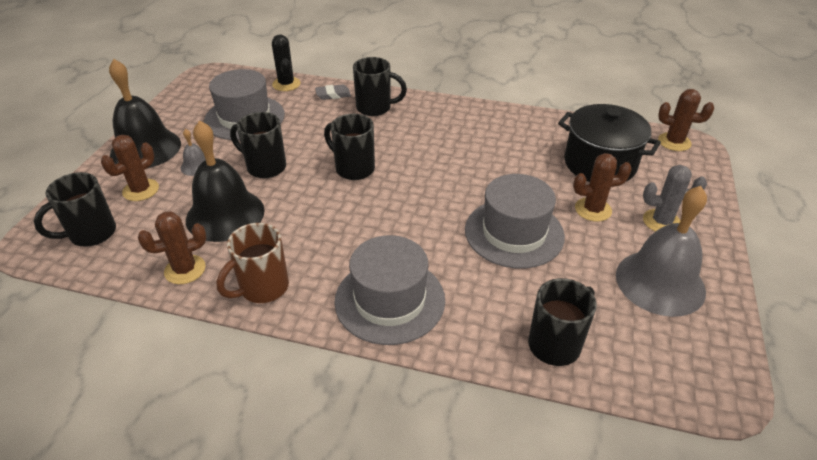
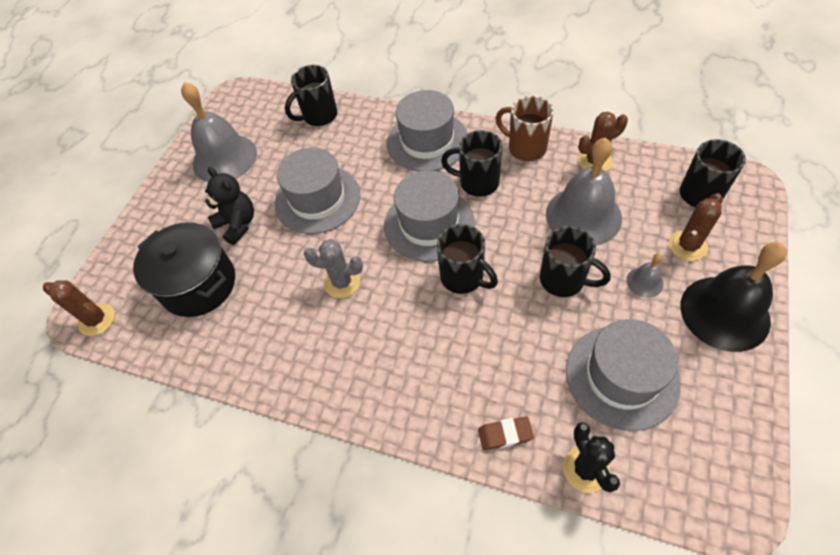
camera: 170 degrees left, 15 degrees up
(225, 214) = (583, 216): black bell -> grey bell
(262, 288) = (525, 148): brown mug -> brown mug turned 105 degrees counterclockwise
(333, 95) = (505, 434): grey eraser -> brown eraser
(375, 108) = (441, 397): black mug -> black mug (477, 183)
(385, 209) = (429, 224): none -> grey hat
(593, 209) = (238, 224): brown cactus -> black teddy bear
(661, 222) = (186, 212): grey cactus -> grey cactus (342, 282)

